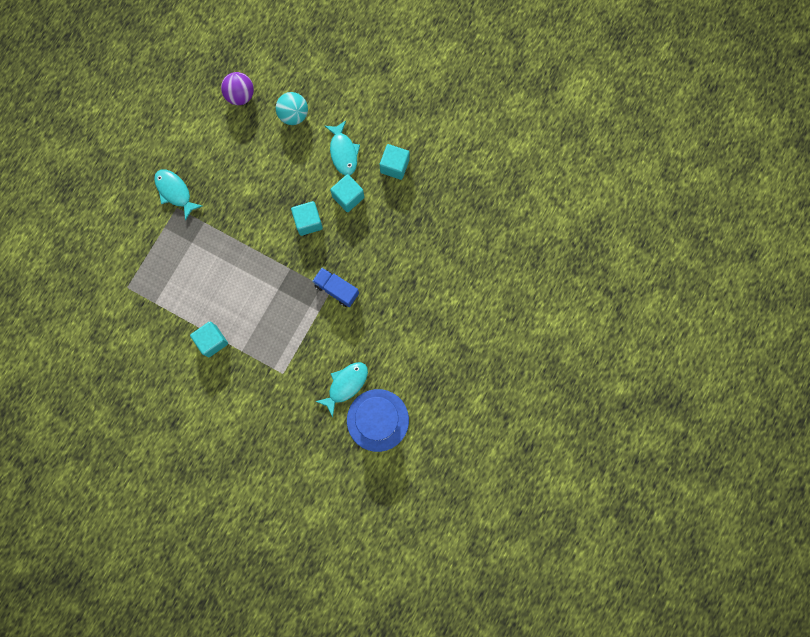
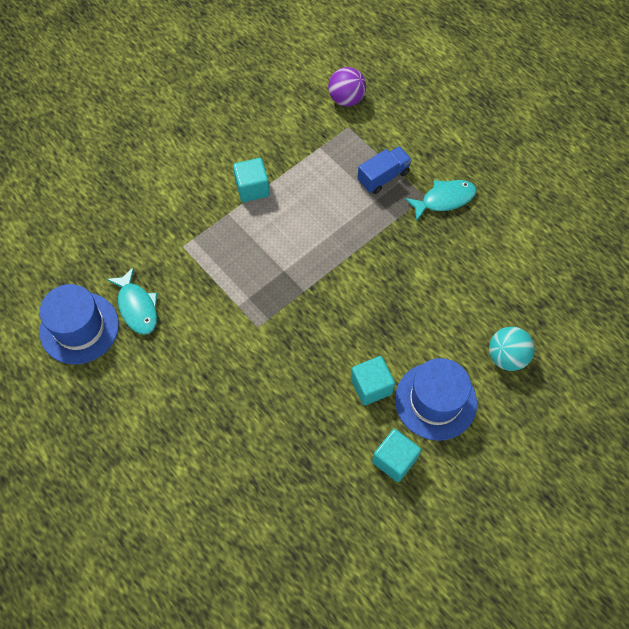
camera: 110 degrees right, 15 degrees down
(240, 95) = (551, 303): purple ball -> purple ball (346, 99)
(308, 222) = (355, 329): turquoise cube -> none
(336, 289) = (256, 334): blue truck -> blue truck (383, 177)
(343, 152) = (435, 401): turquoise fish -> blue hat

